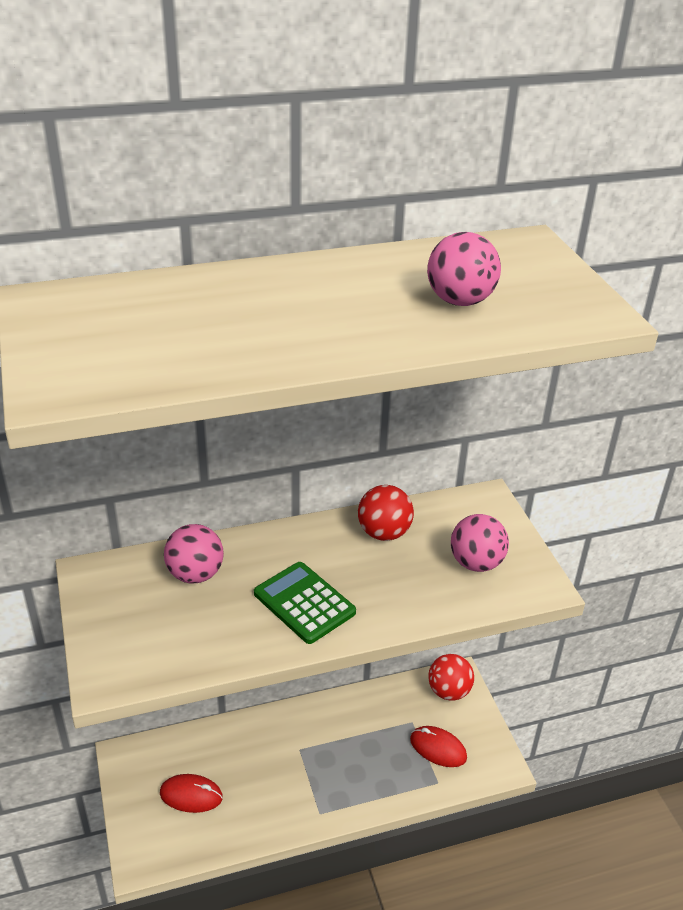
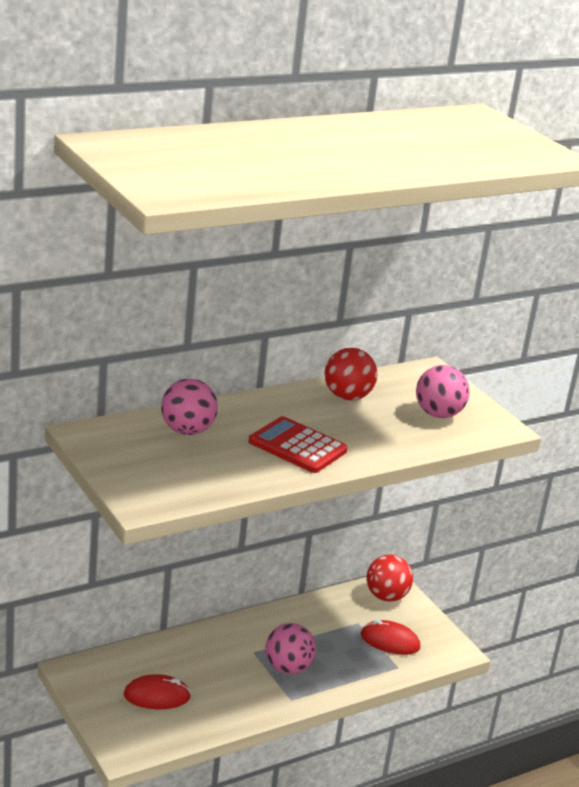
camera: 15 degrees left, 10 degrees down
(304, 603) = (297, 446): green calculator -> red calculator
(460, 301) = (444, 147): pink ball -> pink ball (287, 668)

